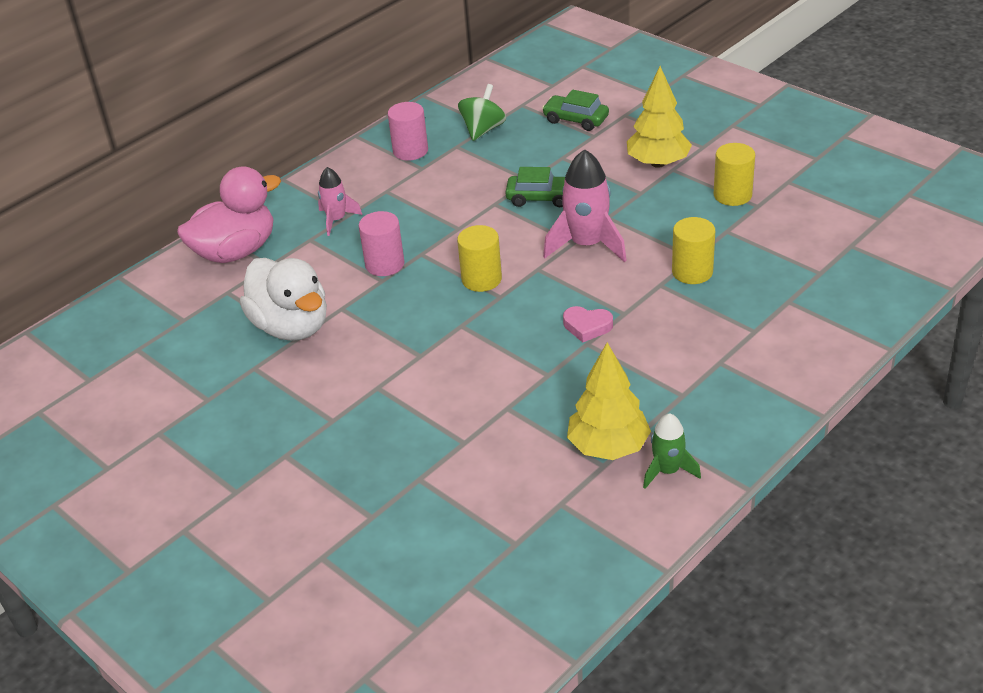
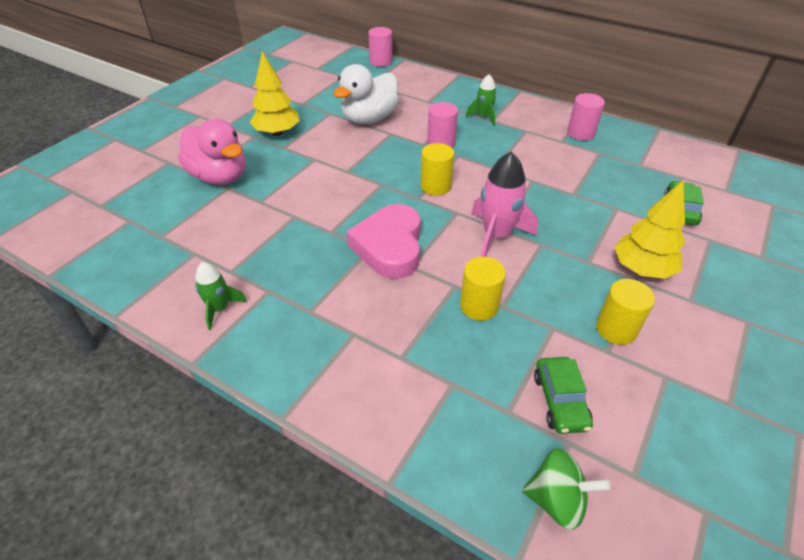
camera: 75 degrees right, 5 degrees up
(112, 303) = (381, 62): none -> pink cylinder
(236, 251) = (438, 88): pink duck -> pink duck (220, 176)
(336, 220) = (483, 117): pink rocket -> green rocket
(483, 130) = (630, 162): green spinning top -> green spinning top (557, 500)
(541, 198) = (551, 203): green car -> green car (560, 401)
(587, 326) = (389, 246): pink heart -> pink heart, size x2.14
(608, 447) = (249, 272): yellow tree -> yellow tree (277, 133)

